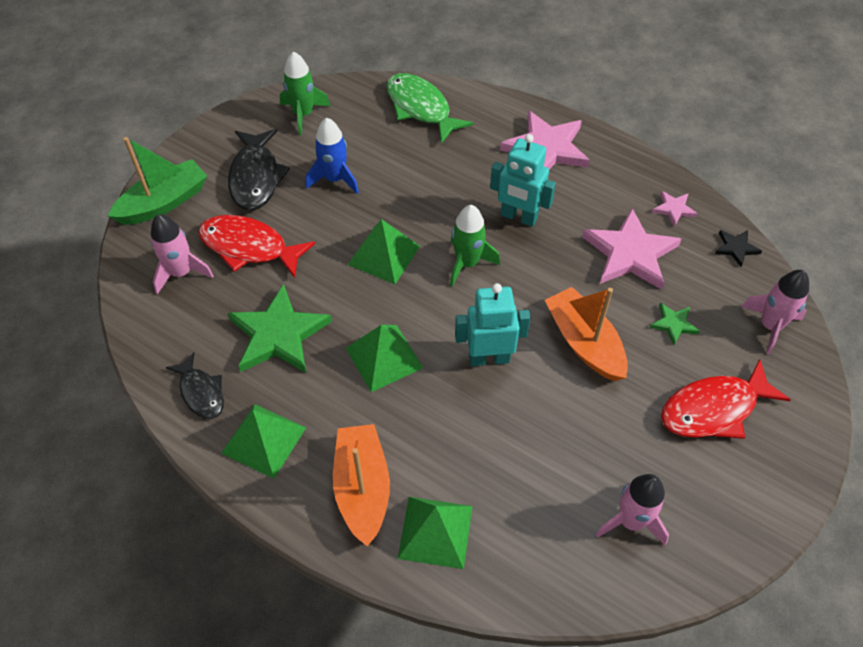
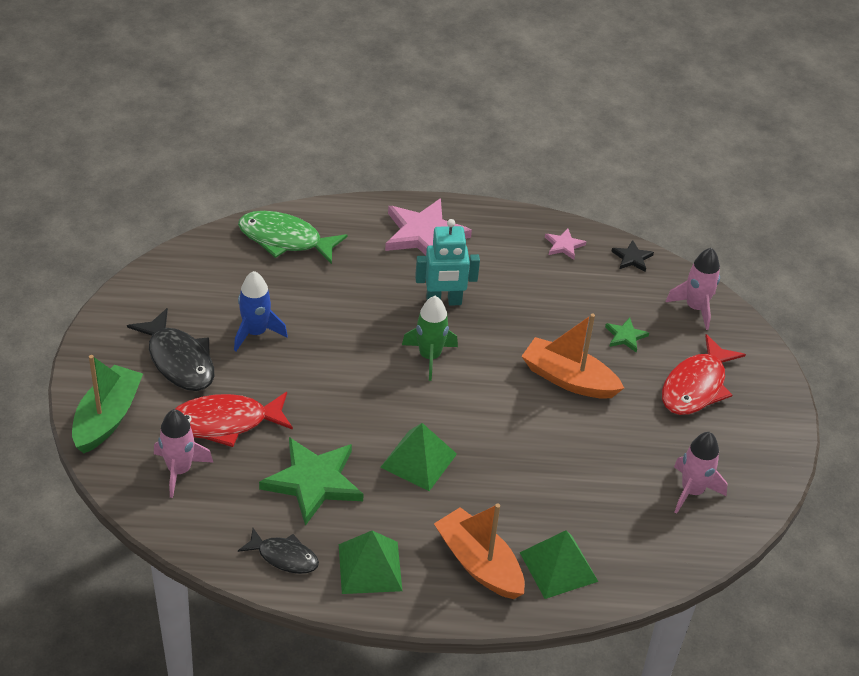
camera: 35 degrees left, 10 degrees down
(303, 114) = (177, 286): green rocket -> none
(384, 255) = (353, 379): green pyramid -> none
(489, 358) = (503, 423): turquoise robot -> none
(630, 253) = (554, 295): pink star -> none

